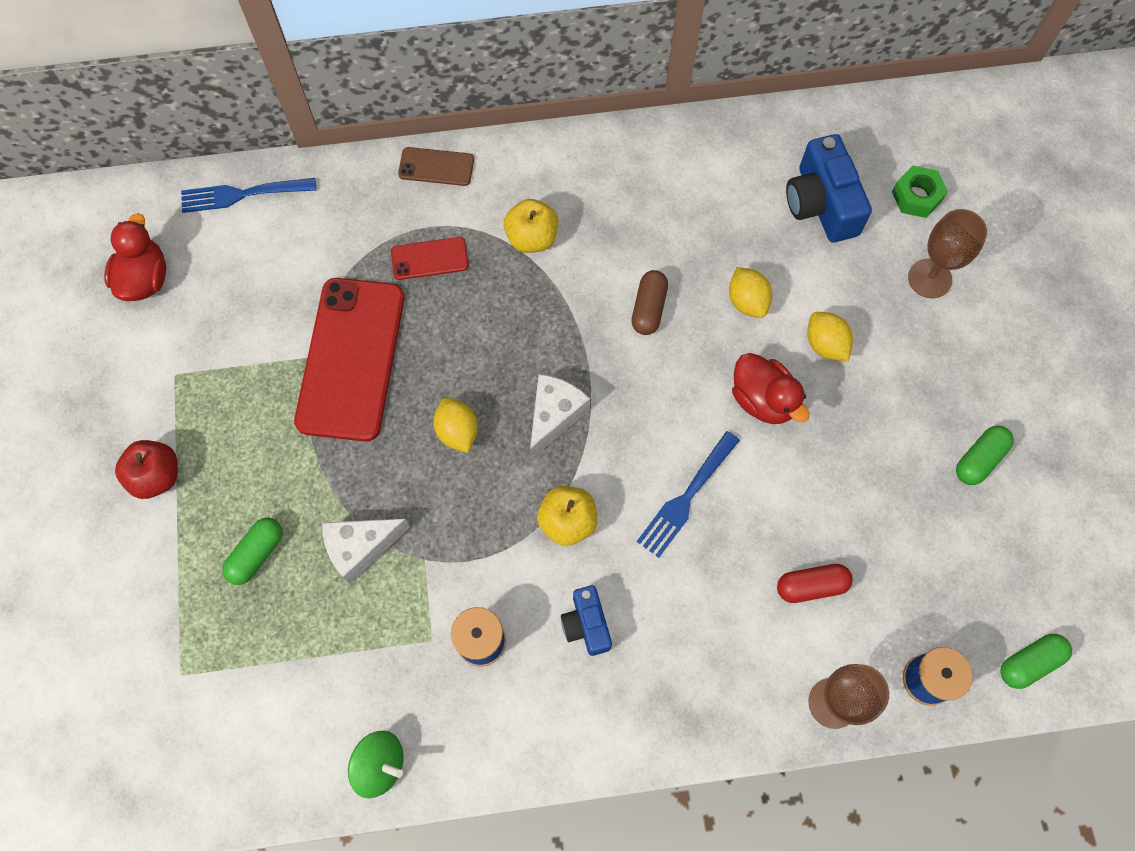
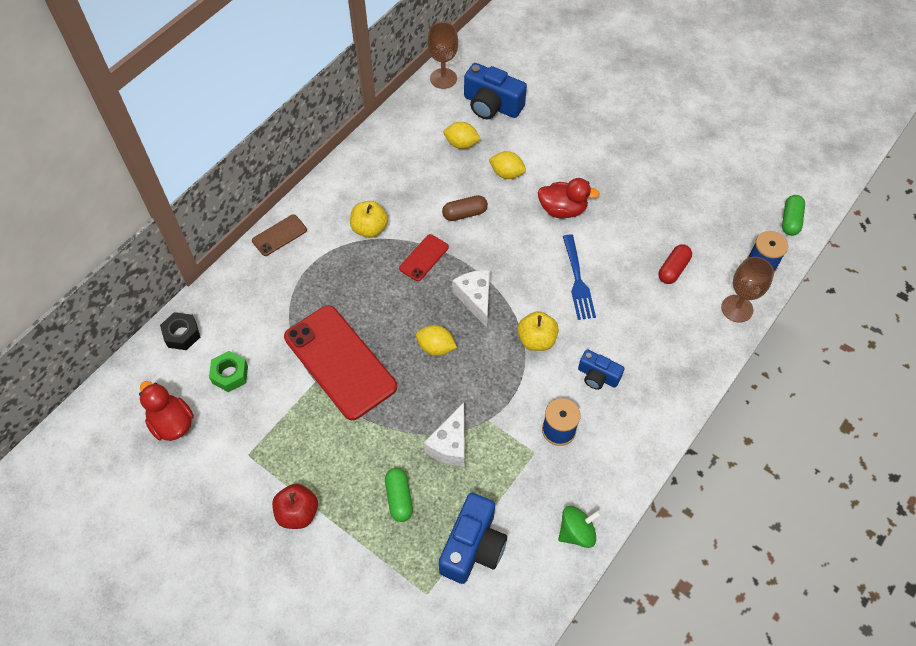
camera: 45 degrees left, 10 degrees down
(242, 194) = (182, 334): blue fork -> black nut
(269, 674) = (473, 547): none -> blue camera
(429, 259) = (327, 281): red phone -> red phone (424, 258)
(648, 308) = (464, 213): brown capsule -> brown capsule turned 75 degrees counterclockwise
(825, 344) = (562, 163): yellow lemon -> yellow lemon (461, 144)
(916, 196) = (530, 70): green nut -> green nut (230, 374)
(929, 278) = (575, 99): brown goblet -> brown goblet (443, 78)
(979, 459) = (679, 157): green capsule -> none

